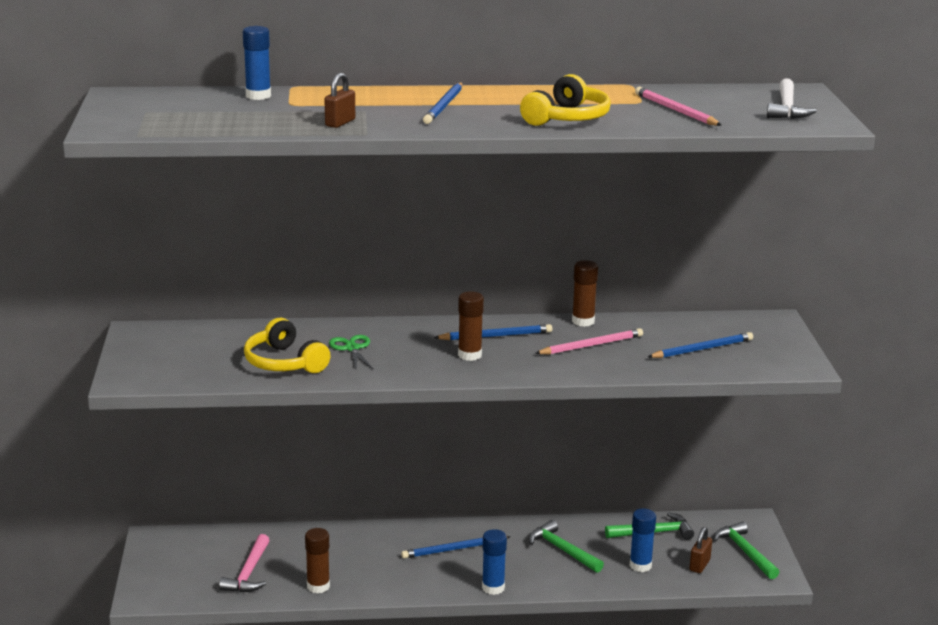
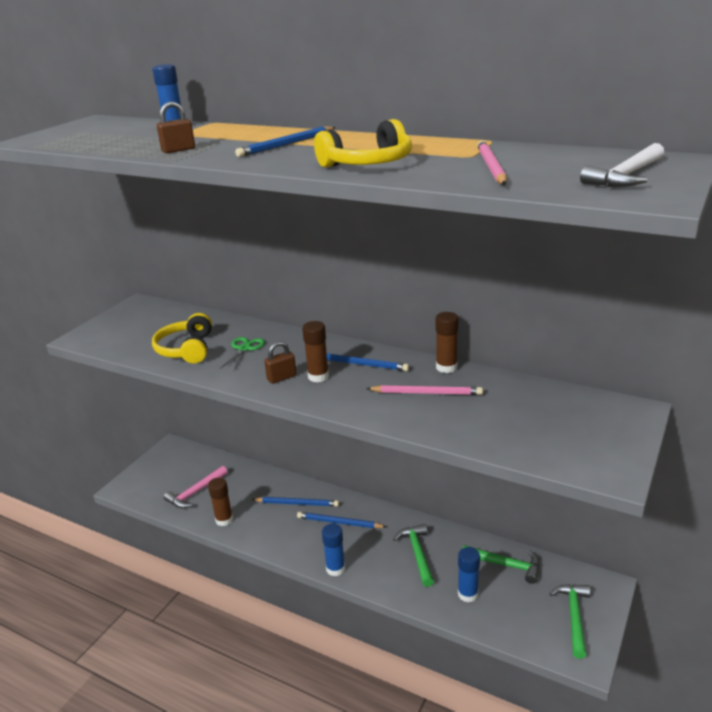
camera: 35 degrees right, 5 degrees up
(699, 565) = (520, 614): brown padlock -> brown padlock (281, 378)
(702, 349) = (525, 424): blue pencil -> blue pencil (297, 503)

